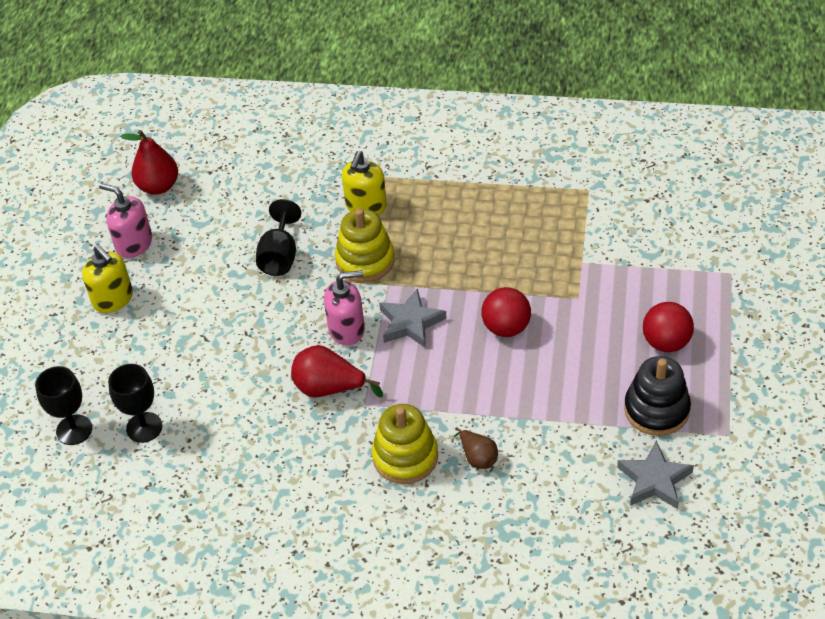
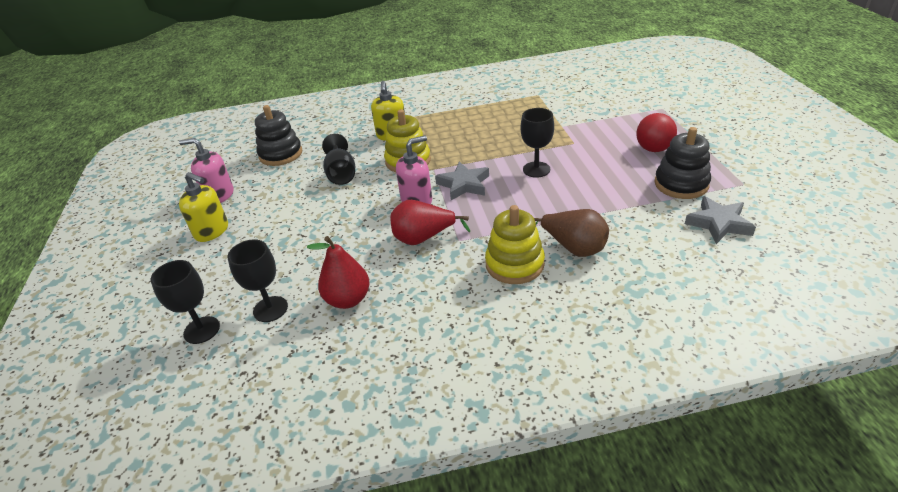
camera: 20 degrees left, 10 degrees down
(158, 186) = (228, 161): red pear -> red pear (348, 299)
(222, 195) = (281, 154): none -> black stacking toy
(477, 457) = (573, 248): brown pear -> brown pear, size x1.64
(506, 327) = (536, 169): red ball -> black goblet

